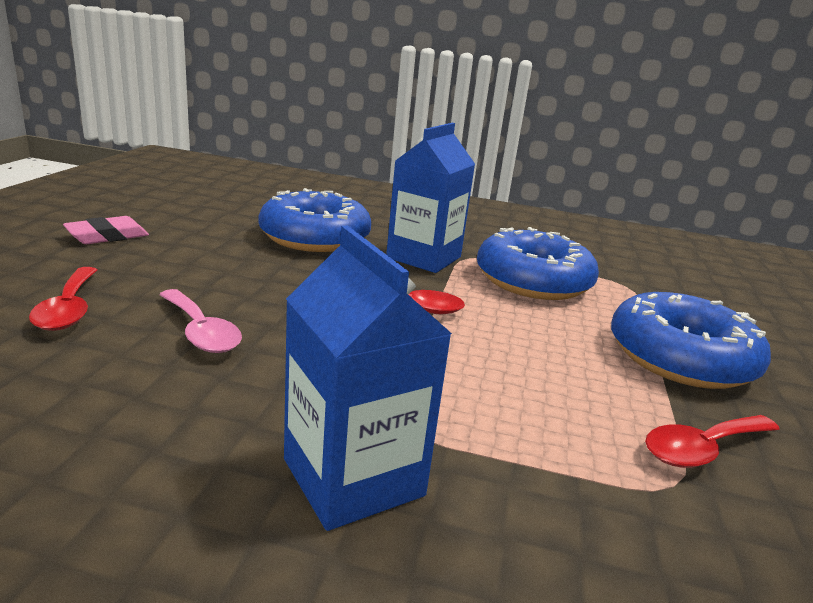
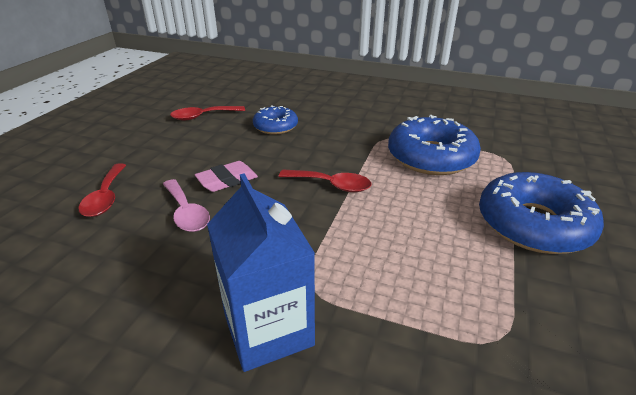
camera: 10 degrees right, 10 degrees up
(107, 236) = (136, 135): pink eraser -> pink eraser (227, 180)
(315, 237) = (275, 126): blue donut -> blue donut, size x0.57
(424, 257) = (351, 140): blue carton -> none
(702, 449) = (529, 307): red spoon -> red spoon (203, 116)

